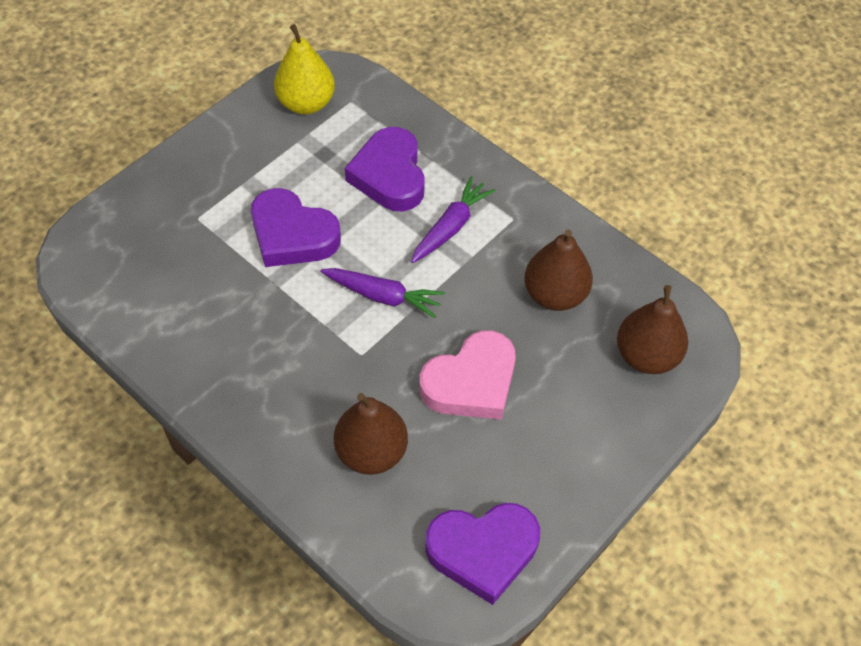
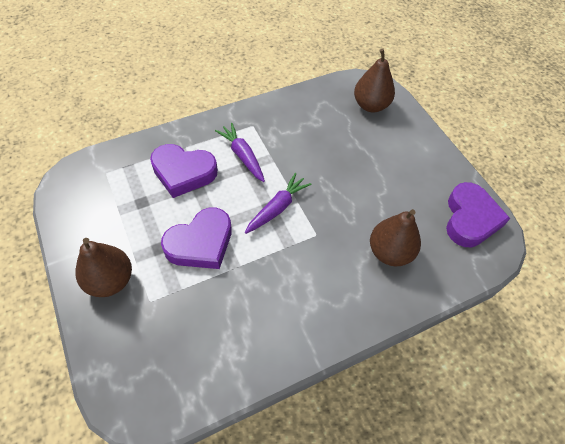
camera: 70 degrees left, 0 degrees up
(306, 103) = (88, 198): yellow pear -> none
(471, 382) = (358, 185): pink heart -> none
(555, 294) = (315, 127): brown pear -> brown pear (110, 280)

